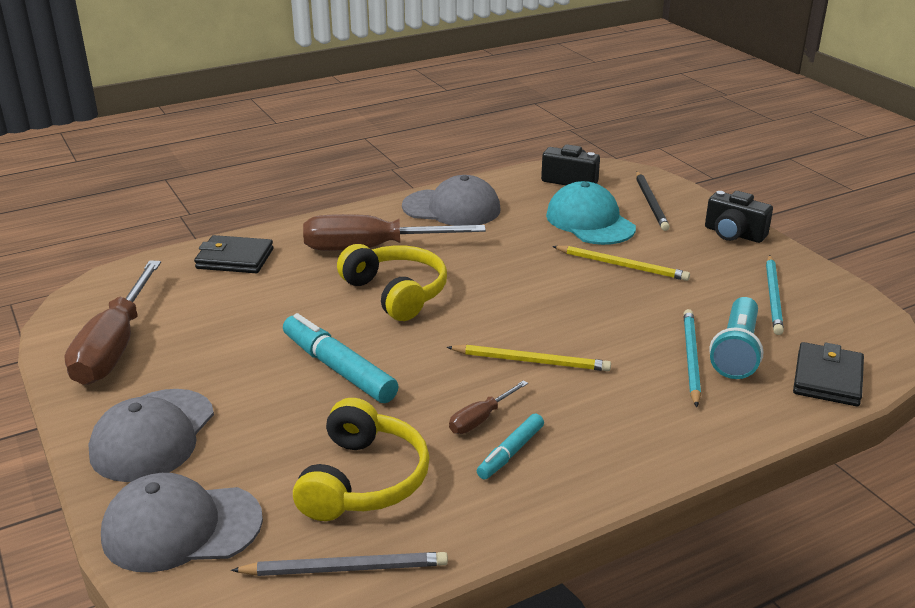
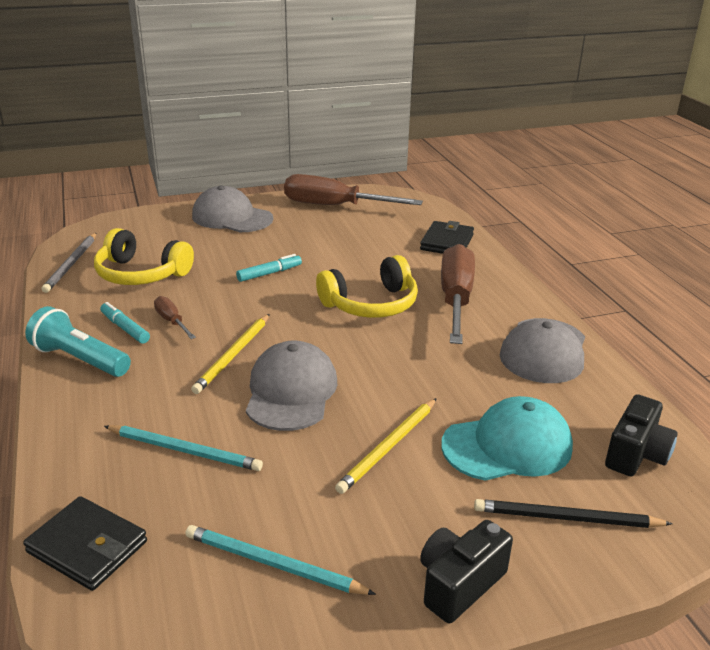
camera: 100 degrees right, 0 degrees up
(181, 527) = (144, 225): grey cap -> grey cap (291, 391)
(338, 369) = (269, 273): turquoise marker -> turquoise marker, size x0.57
(736, 352) = (177, 488): turquoise flashlight -> turquoise flashlight (79, 359)

